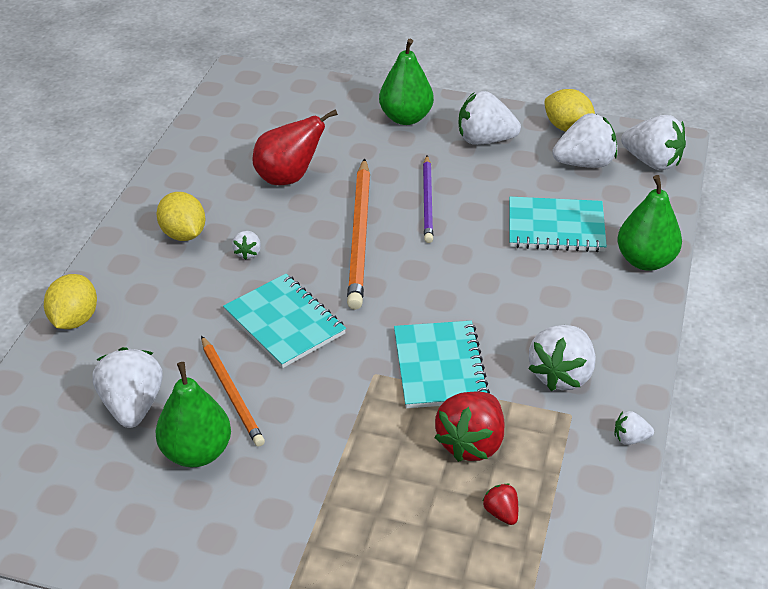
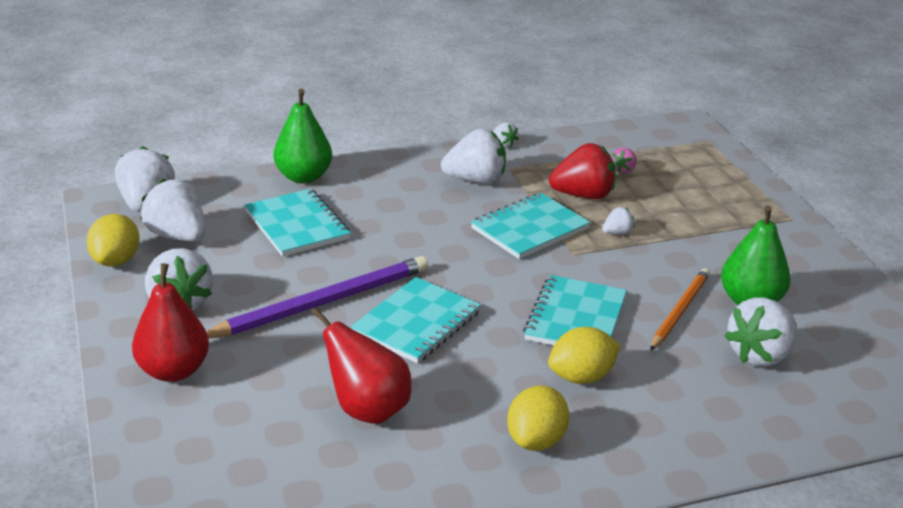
camera: 125 degrees left, 10 degrees down
(74, 319) = (729, 447): yellow lemon -> yellow lemon (581, 377)
(248, 253) = (514, 381): white strawberry -> white strawberry (617, 233)
(360, 236) = (416, 323): orange pencil -> turquoise notebook
(406, 118) = (174, 371): green pear -> red pear
(427, 201) = (322, 303): purple pencil -> purple pencil, size x1.61
(501, 513) = (623, 170): red strawberry -> pink strawberry

